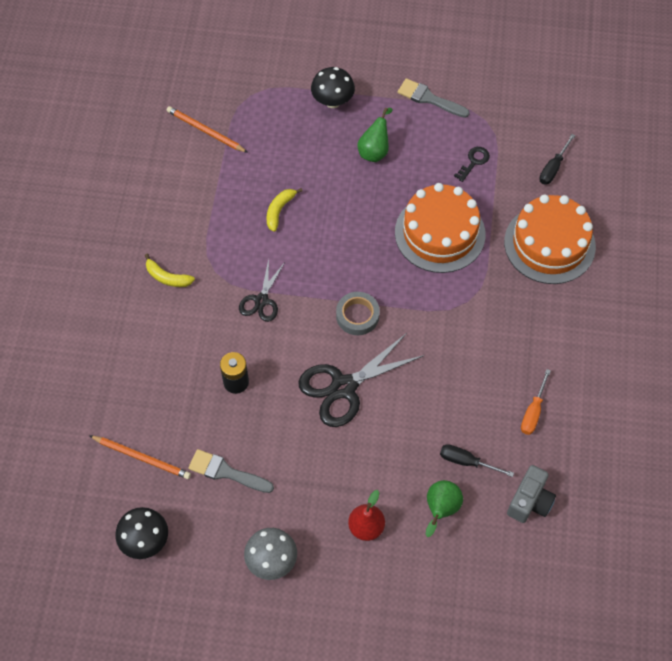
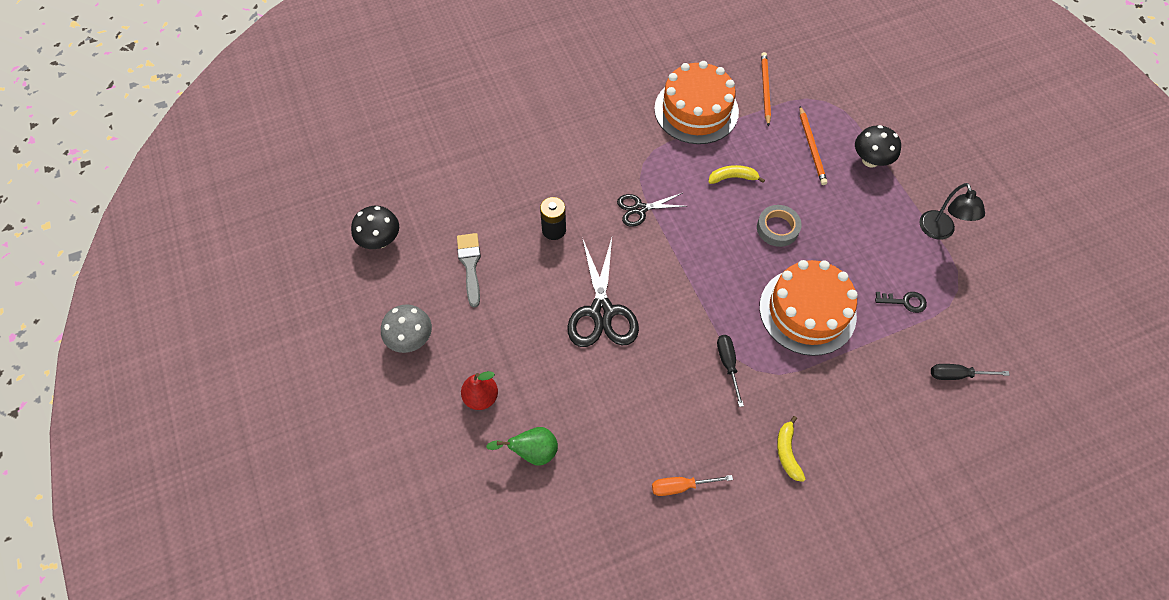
camera: 60 degrees right, 0 degrees up
(142, 458) = (448, 201): orange pencil -> orange pencil (811, 147)
(167, 277) = (614, 134): yellow banana -> yellow banana (787, 452)
(344, 387) = (601, 311): black scissors -> black scissors turned 120 degrees counterclockwise
(357, 316) = (676, 287): grey tape -> grey tape (777, 228)
(375, 150) = (849, 217): green pear -> none
(429, 99) = (939, 232): grey brush -> black lamp
(466, 462) = (593, 450): black screwdriver -> black screwdriver (728, 364)
(530, 501) = (586, 529): grey camera -> none
(549, 244) = (870, 413): orange cake -> orange cake (696, 110)

